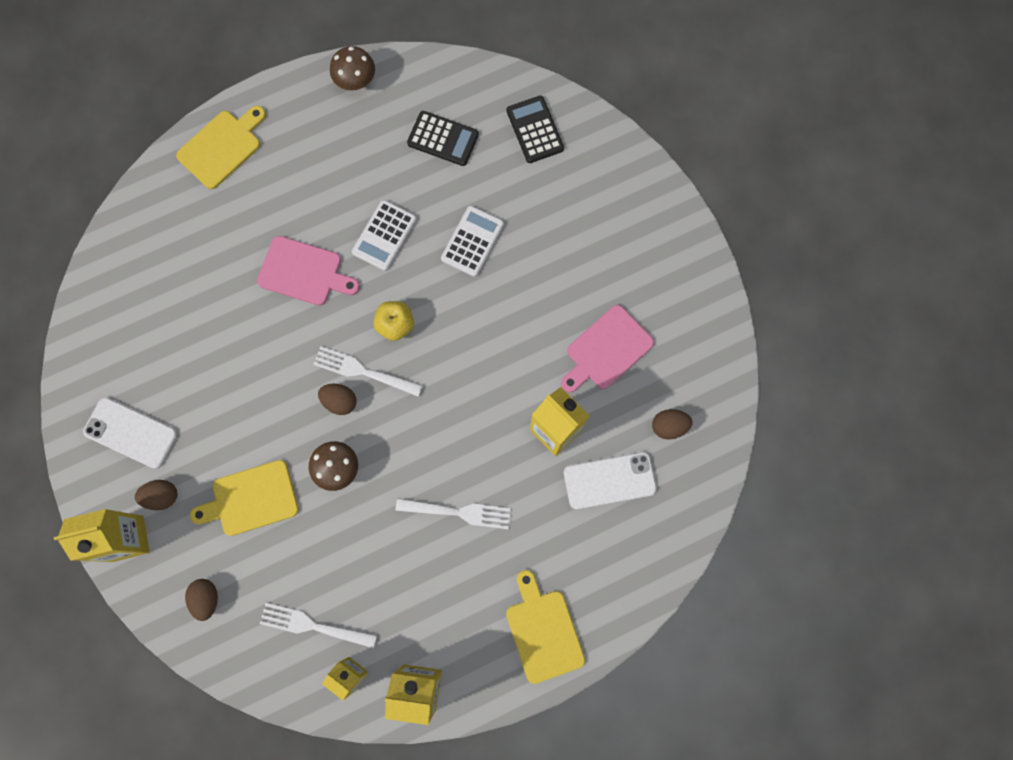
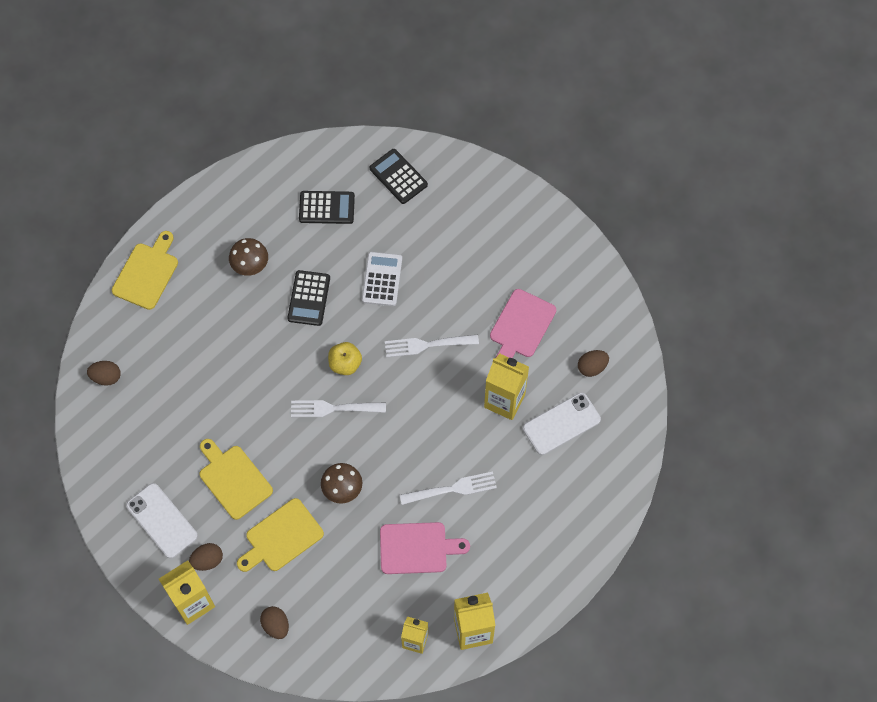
camera: 20 degrees left, 10 degrees down
(131, 433) = (162, 520): white phone -> white phone turned 45 degrees clockwise
(304, 272) = (254, 348): pink cutting board -> pink cutting board (417, 548)
(313, 625) = (370, 615): white fork -> white fork (427, 345)
(340, 401) = (323, 438): brown egg -> brown egg (106, 377)
(356, 82) = (237, 186): brown mushroom -> brown mushroom (250, 266)
(384, 235) = (309, 298): white calculator -> black calculator
(543, 631) = (553, 554): yellow cutting board -> yellow cutting board (233, 479)

